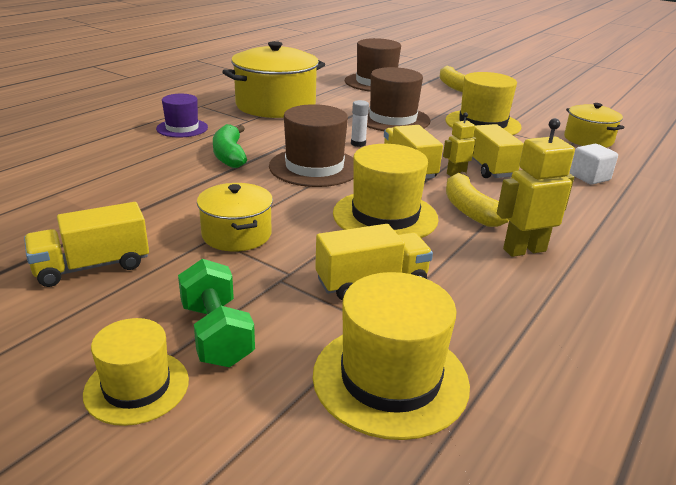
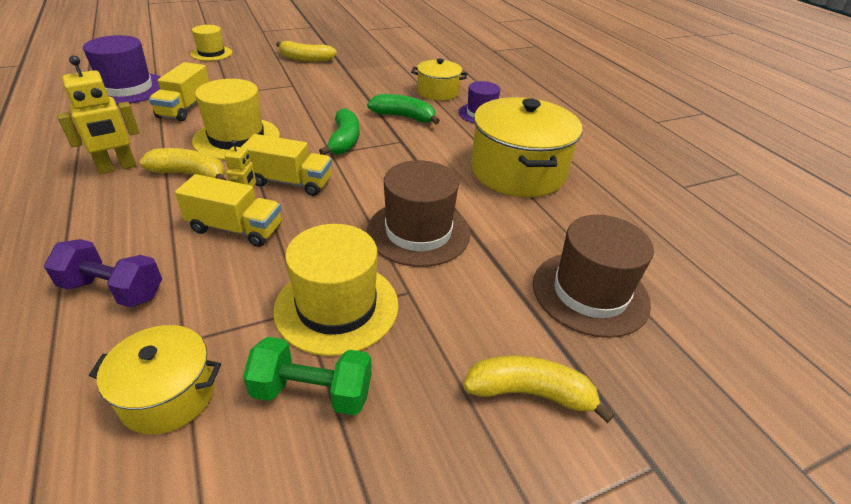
camera: 120 degrees right, 10 degrees up
(92, 266) = (305, 59): yellow truck -> yellow banana
(216, 334) = (215, 69): green dumbbell -> green dumbbell (312, 392)
(236, 234) = (286, 91): yellow pot -> yellow pot (438, 92)
(314, 167) = (344, 141): brown hat -> green banana
(358, 144) = (369, 179): white glue stick -> none
(390, 378) = (127, 89): yellow hat -> purple hat
(524, 250) = (117, 168): yellow robot -> yellow robot turned 45 degrees clockwise
(589, 177) = (113, 290): white cube -> purple dumbbell

